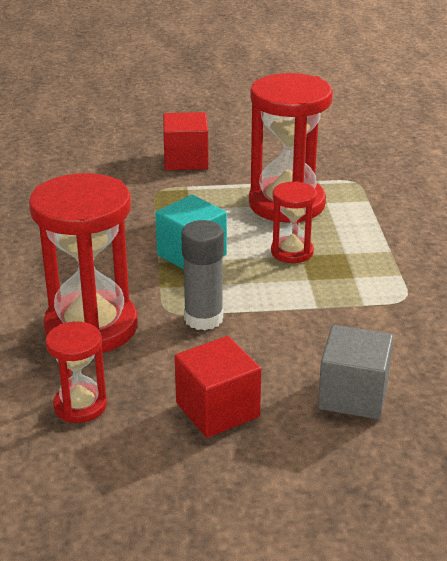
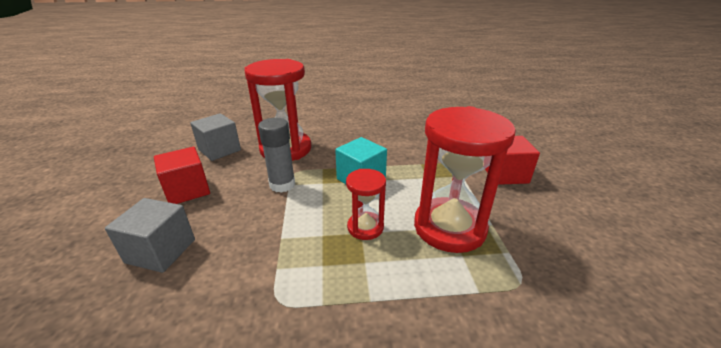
camera: 90 degrees right, 0 degrees up
(80, 406) = (219, 150): red hourglass -> grey cube

